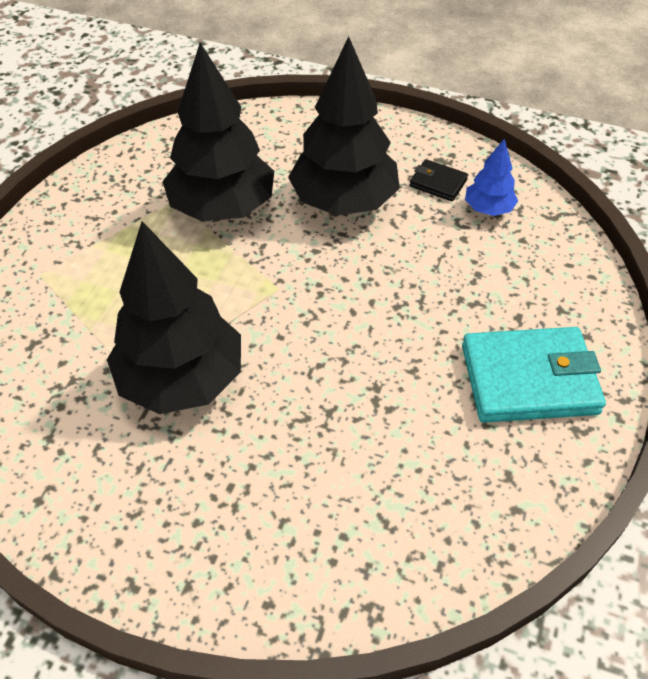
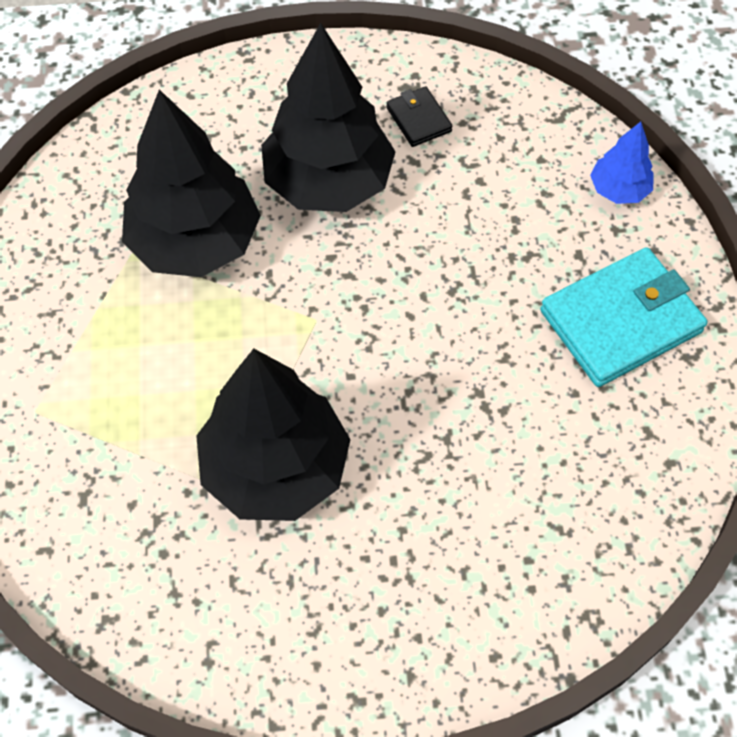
camera: 25 degrees left, 10 degrees up
(438, 183) = (418, 119): black wallet -> black wallet turned 60 degrees clockwise
(488, 209) = (488, 133): blue tree -> blue tree (619, 190)

